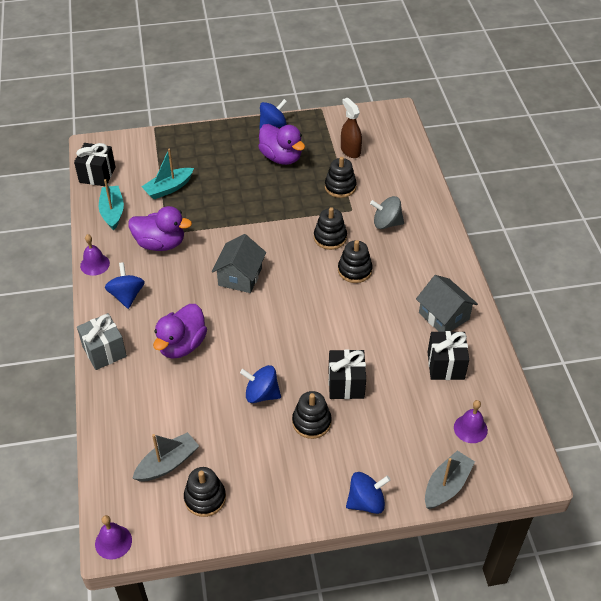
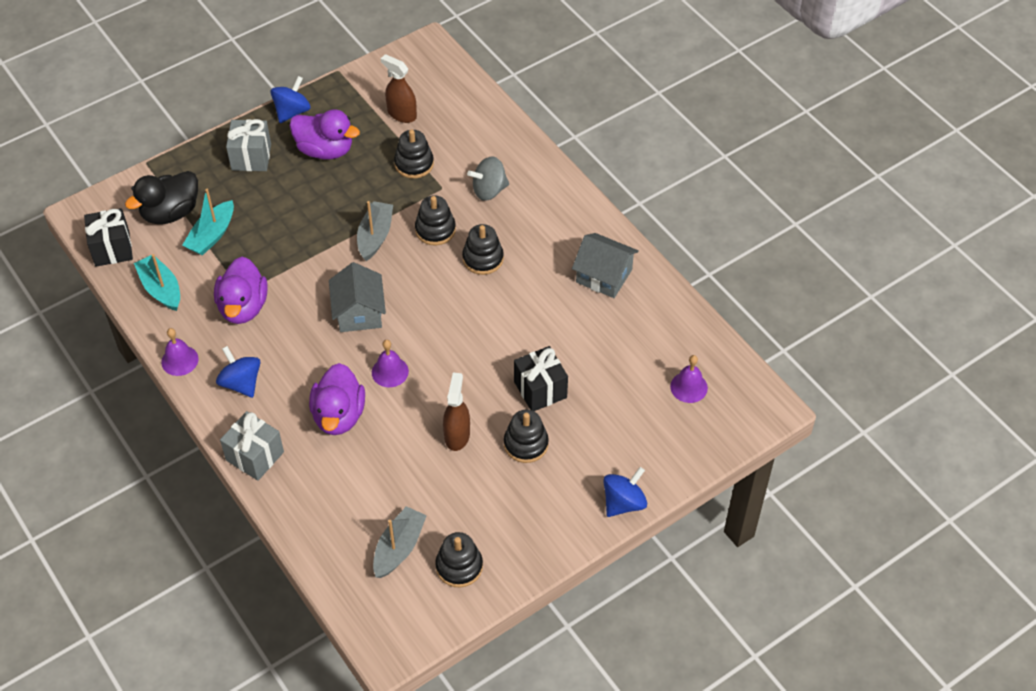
camera: 25 degrees left, 5 degrees up
(113, 542) = (389, 649): purple bell -> purple bell (390, 372)
(150, 164) = (170, 212): none -> black duck
(160, 243) = (243, 307): purple duck -> purple duck turned 105 degrees clockwise
(227, 146) = (251, 157): none -> grey gift
(261, 394) = (457, 435): blue spinning top -> brown spray bottle
(445, 365) = (632, 330): black gift -> none
(446, 486) = (693, 454): grey boat -> grey boat (375, 236)

